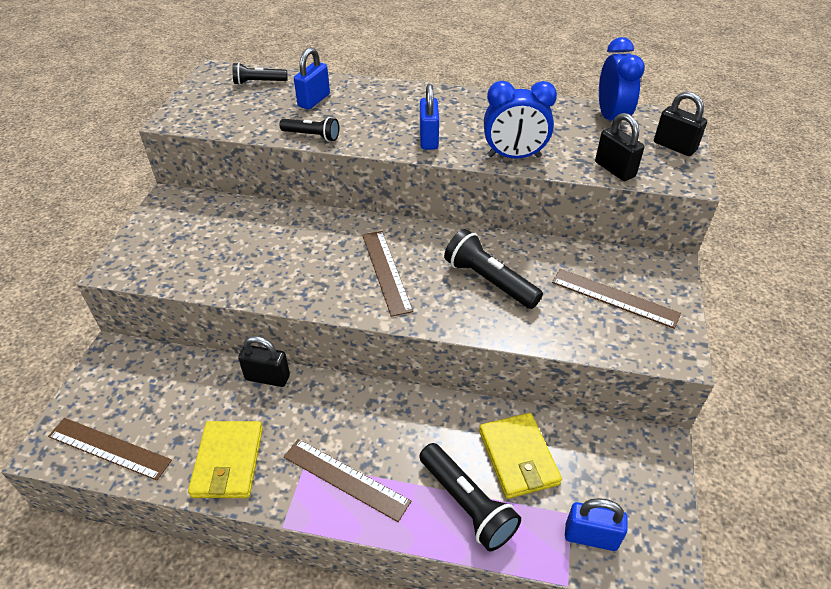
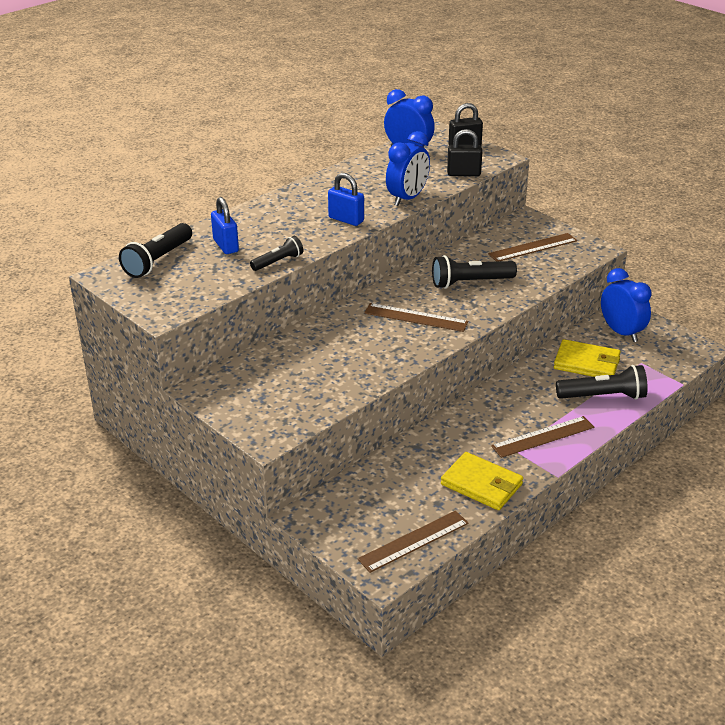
camera: 55 degrees left, 10 degrees down
(259, 82) = (158, 260): black flashlight -> black flashlight, size x1.61
(267, 377) = (417, 441): black padlock -> none
(590, 537) = (661, 362): blue padlock -> none
(613, 464) = (621, 332): none -> blue clock

